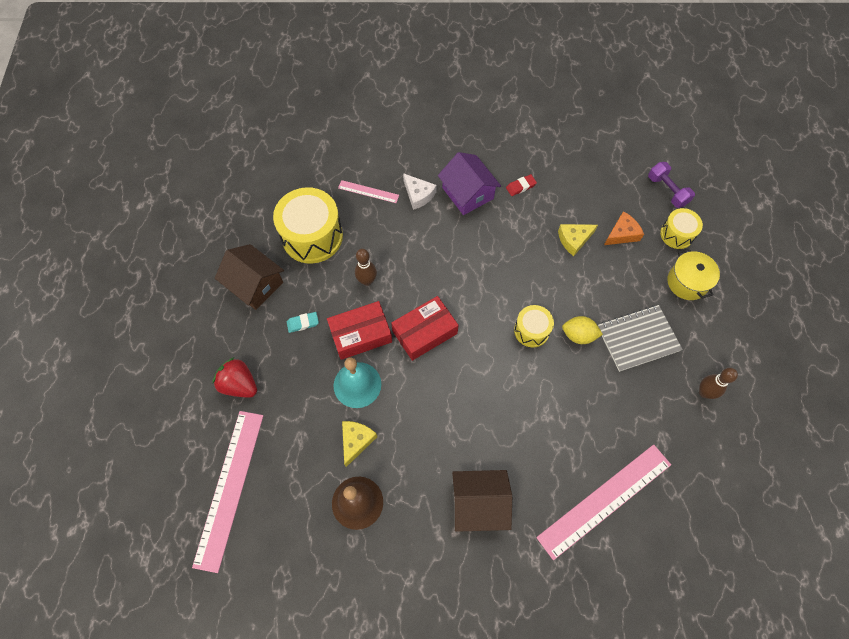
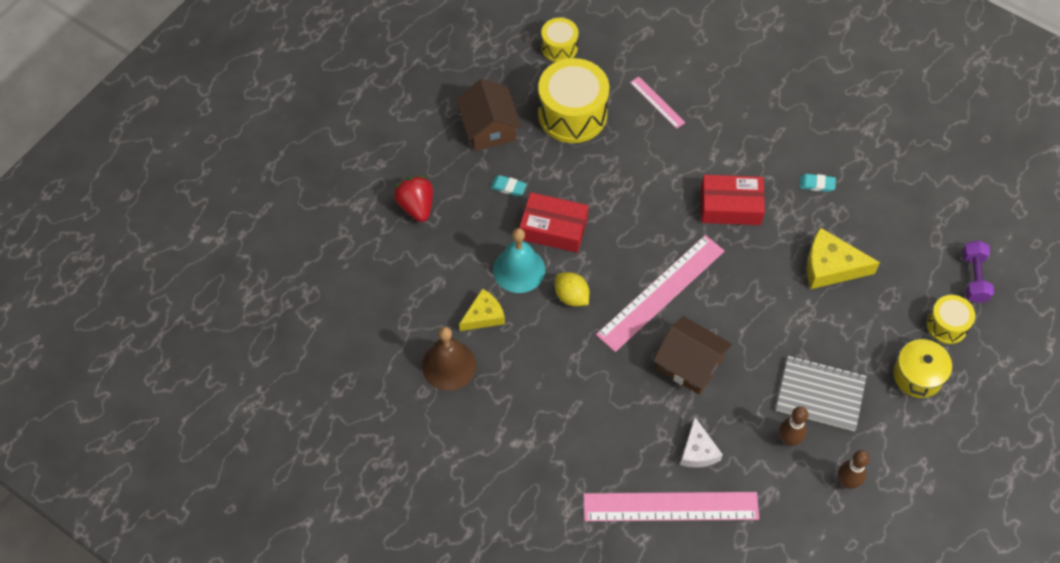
camera: 35 degrees right, 5 degrees down
(229, 488) = (351, 285): pink ruler -> pink ruler (661, 292)
(367, 281) = (594, 184): brown bowling pin -> brown bowling pin (789, 440)
(418, 195) = (704, 133): white cheese -> white cheese (698, 451)
(424, 332) = (614, 262): red box -> red box (730, 206)
(467, 193) = (756, 160): purple house -> none
(479, 503) = (554, 434): brown house -> brown house (690, 364)
(520, 186) = (816, 184): red eraser -> turquoise eraser
(531, 330) = (718, 323): yellow drum -> yellow drum (559, 47)
(574, 240) = (831, 266): yellow cheese -> yellow cheese, size x1.51
(578, 335) = (762, 355): yellow lemon -> yellow lemon (571, 296)
(622, 234) = (887, 290): orange cheese -> none

